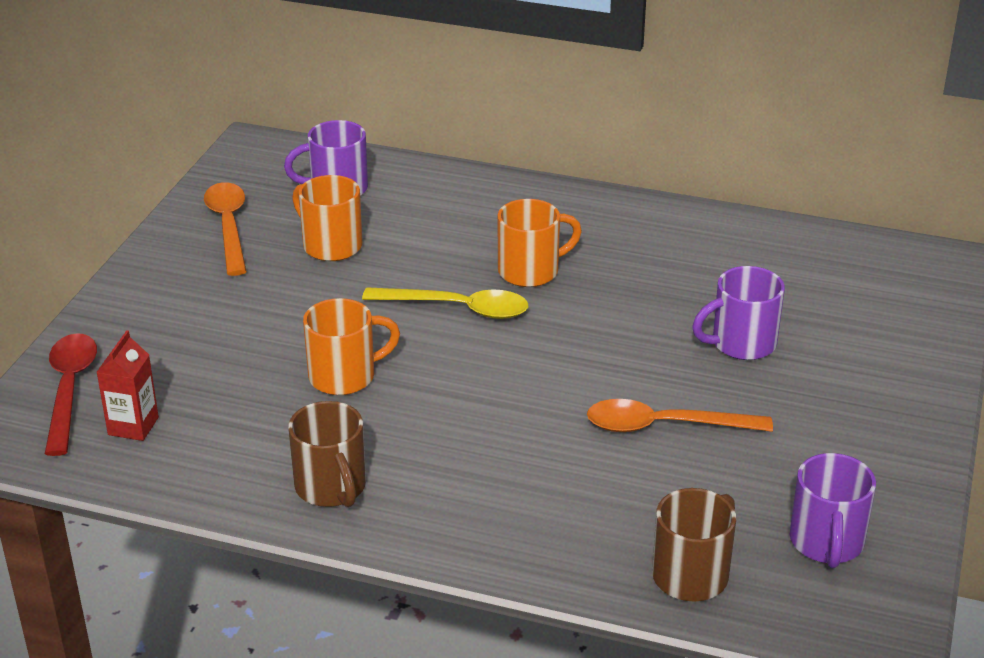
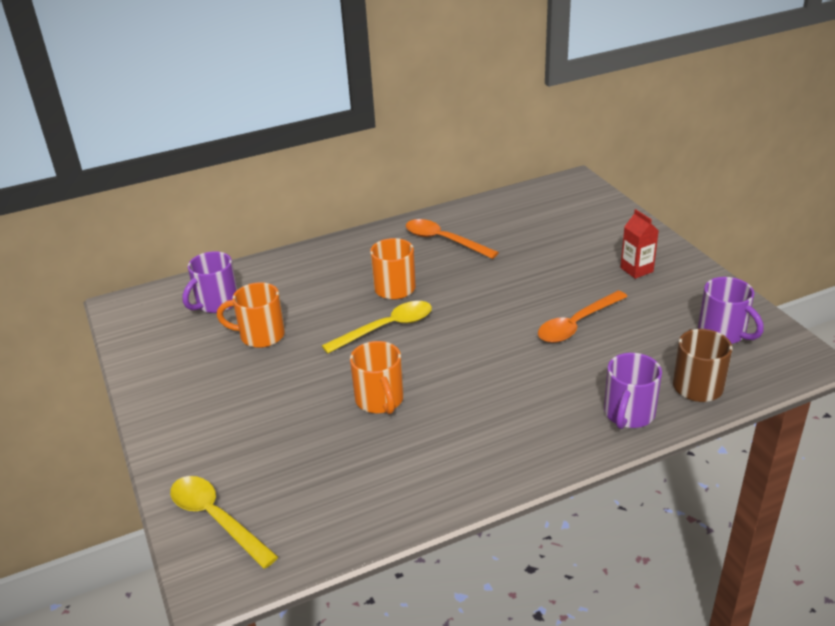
camera: 40 degrees left, 0 degrees up
(69, 390) = (216, 519): red spoon -> yellow spoon
(133, 426) = (294, 512): red carton -> red carton (636, 270)
(228, 227) = (177, 360): orange spoon -> orange spoon (444, 240)
(331, 488) = (467, 465): brown mug -> none
(345, 376) = (380, 400): orange mug -> orange mug turned 135 degrees clockwise
(741, 344) = (549, 265): purple mug -> purple mug (628, 414)

